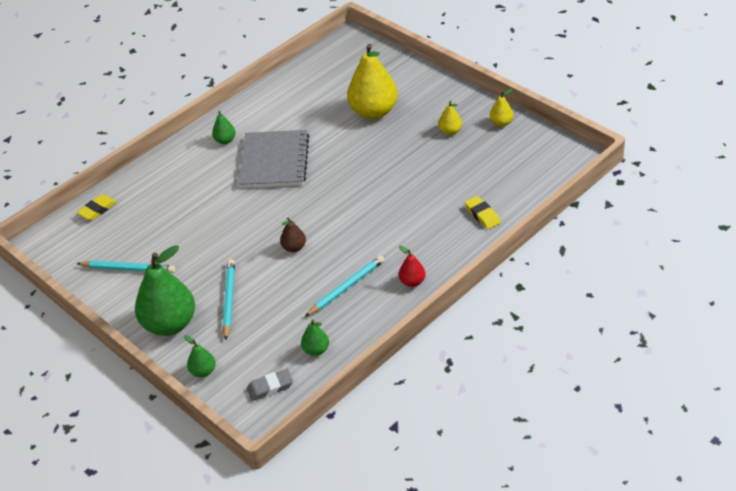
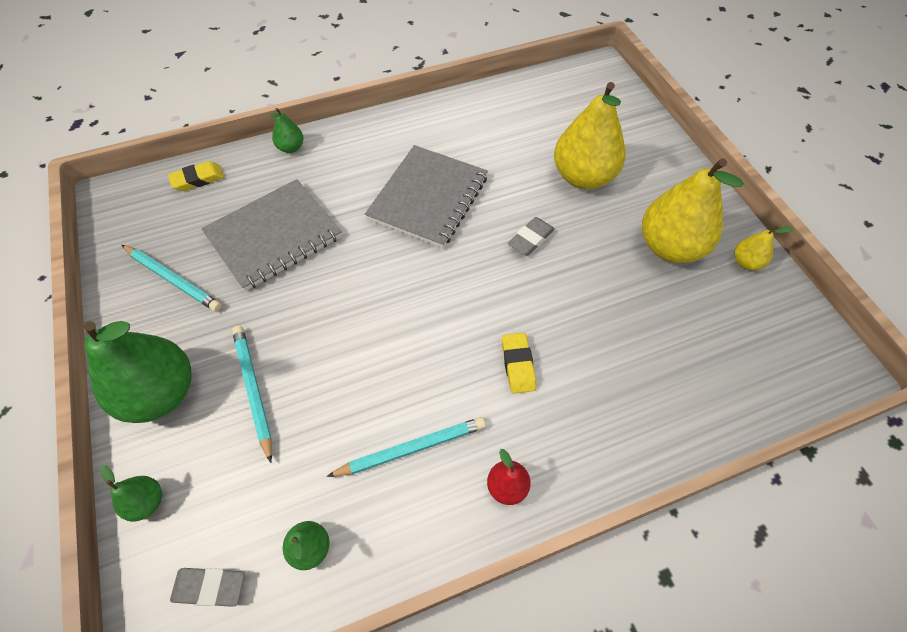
camera: 20 degrees right, 15 degrees up
(181, 221) = (274, 236): none -> grey notebook
(225, 140) = (389, 145): green pear -> green pear (291, 148)
(229, 300) = (253, 389): turquoise pencil -> turquoise pencil turned 45 degrees counterclockwise
(294, 247) = (380, 342): brown pear -> none
(358, 159) = (531, 239): none -> grey eraser
(450, 131) = (670, 247): yellow pear -> yellow pear, size x2.18
(482, 215) = (660, 410): yellow eraser -> yellow eraser (518, 365)

